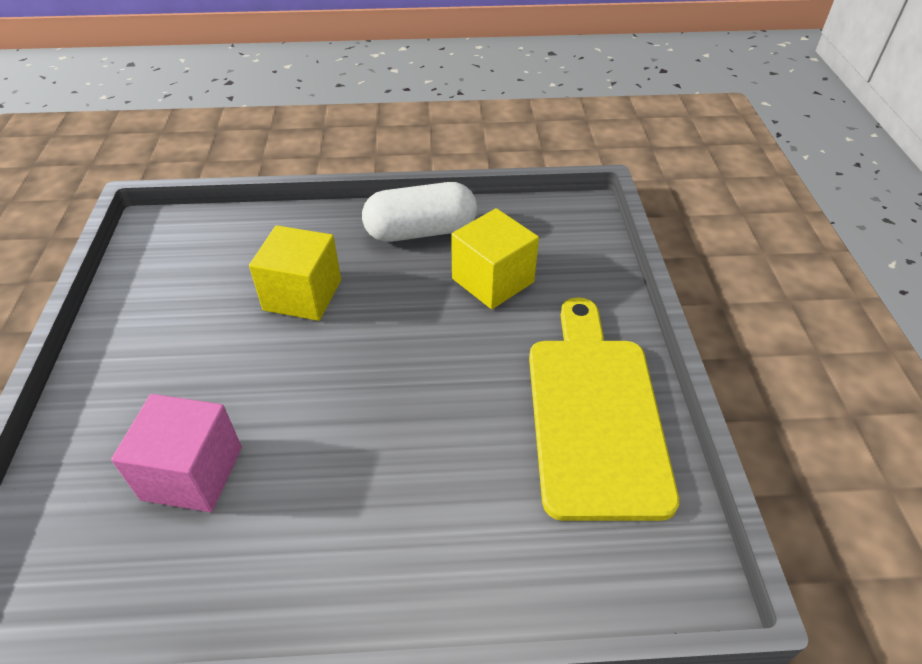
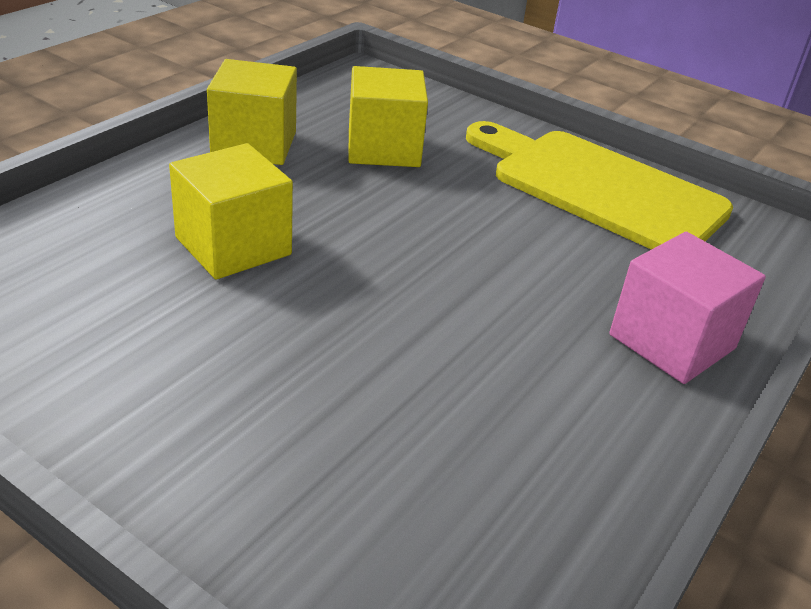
camera: 55 degrees left, 10 degrees down
(192, 473) = (406, 433): pink cube -> pink cube (672, 341)
(421, 231) = (254, 144): white capsule -> yellow cube

